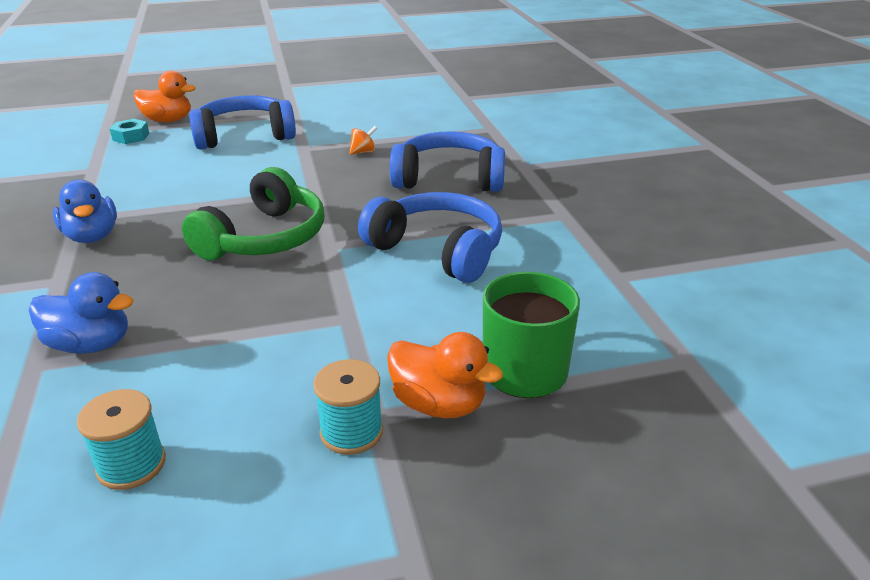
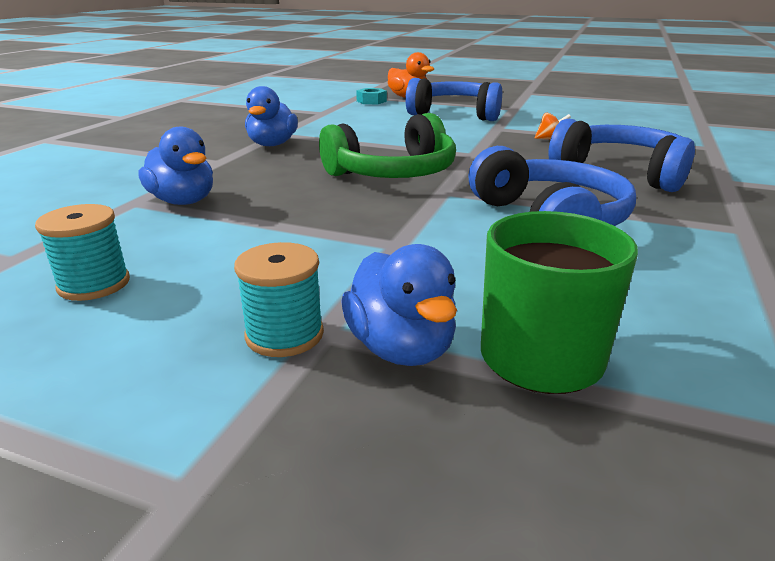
camera: 35 degrees right, 5 degrees down
(439, 404) = (401, 348): orange duck -> blue duck

